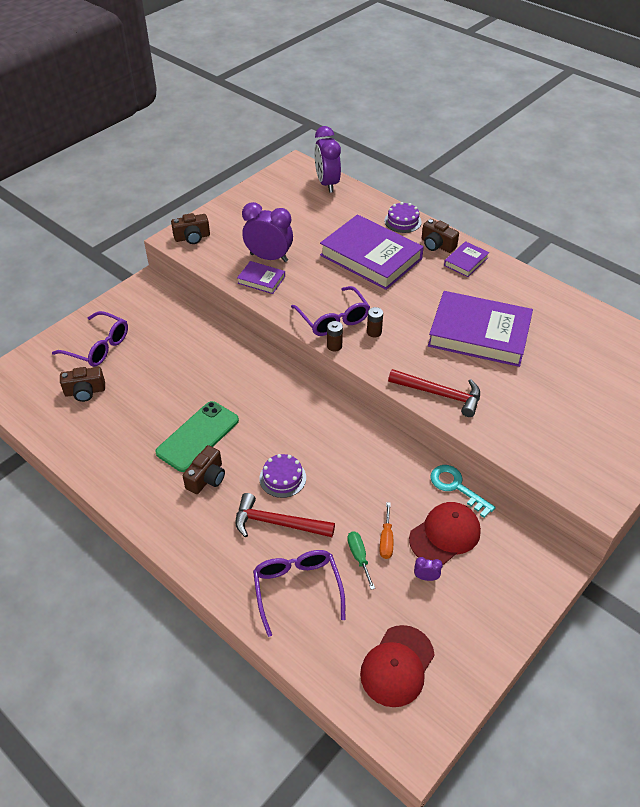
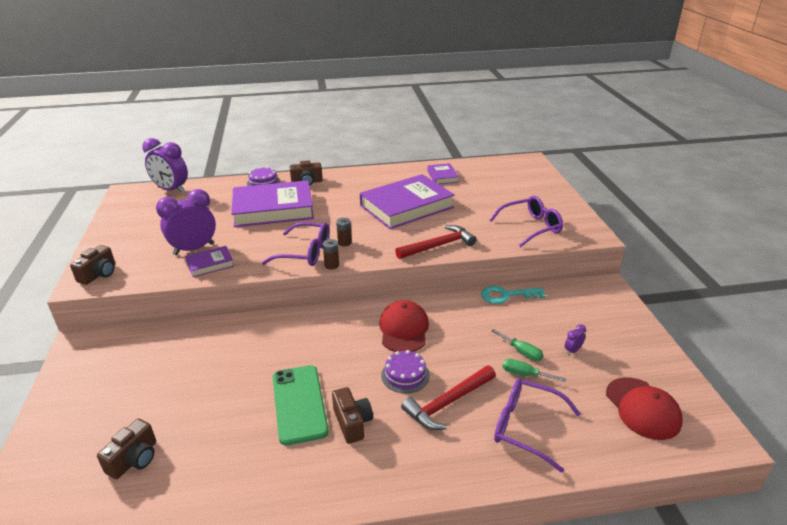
camera: 50 degrees left, 15 degrees down
(98, 347) = (96, 417): purple glasses -> purple glasses (531, 227)
(386, 540) = (521, 352): orange screwdriver -> green screwdriver
(445, 534) = (542, 322): red cap -> red cap (404, 329)
(466, 261) = (338, 180): purple book -> purple book (442, 176)

